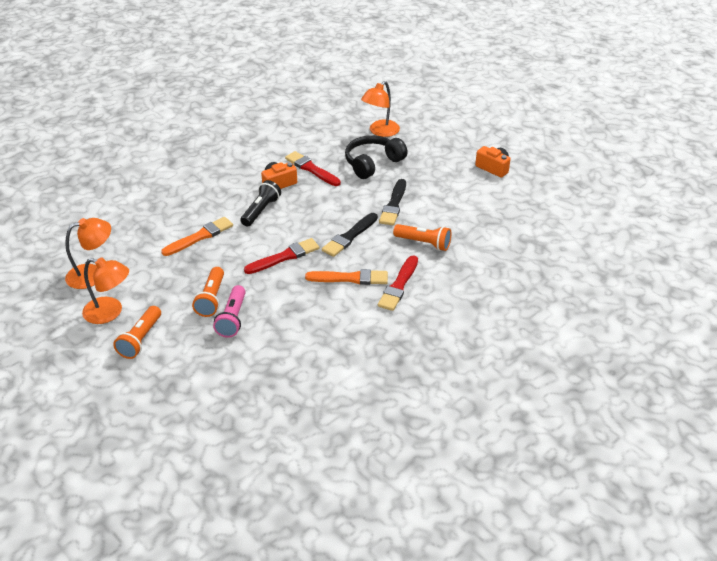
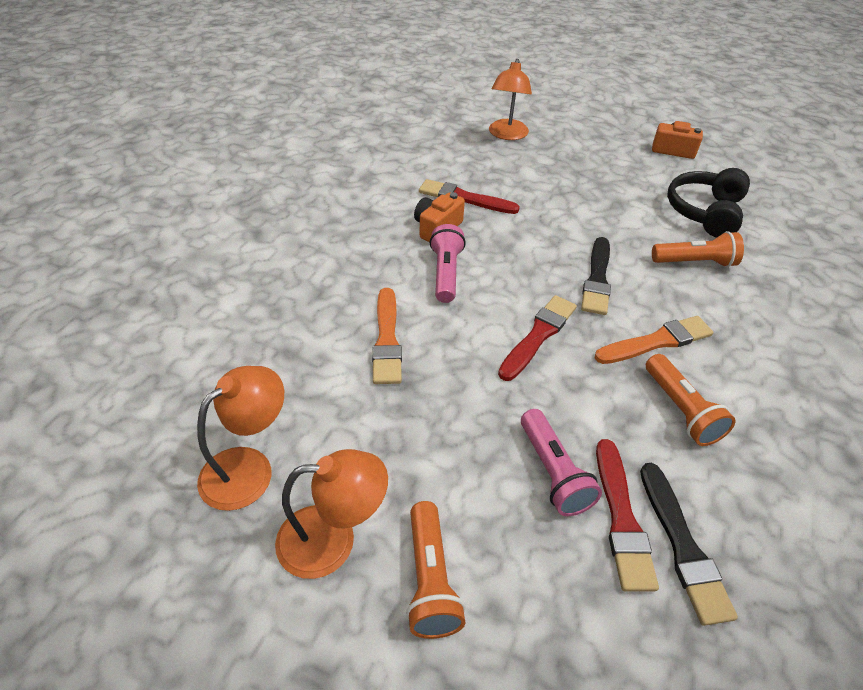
camera: 25 degrees left, 5 degrees up
(200, 236) = (387, 339): orange brush -> orange brush turned 150 degrees clockwise
(211, 299) = (490, 446): orange flashlight -> orange flashlight (681, 410)
(261, 211) = (446, 273): black flashlight -> pink flashlight
(373, 163) = (534, 174): black headphones -> black headphones (705, 212)
(393, 205) = (609, 221): black brush -> black brush (682, 546)
(399, 285) = (727, 333): red brush -> red brush (621, 518)

